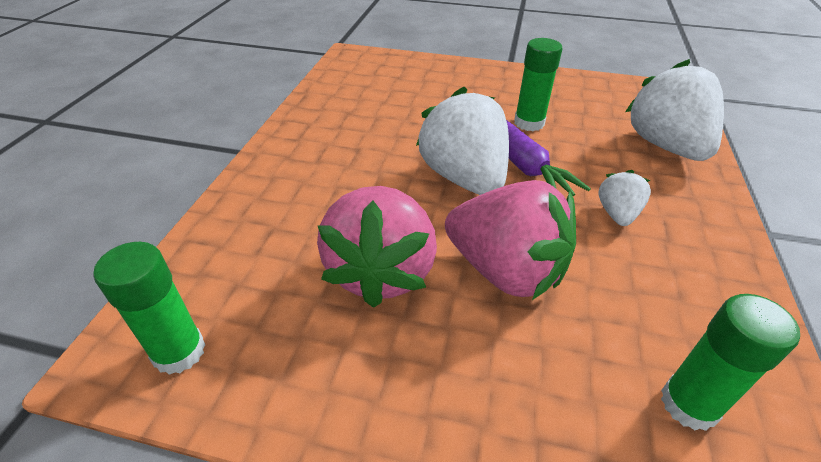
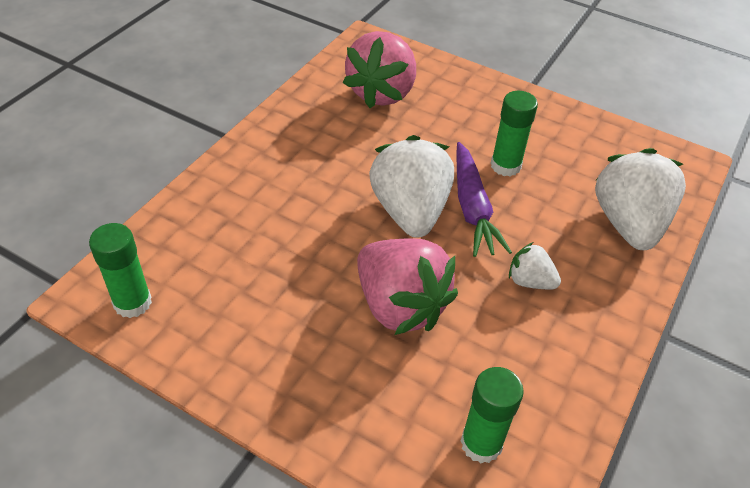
camera: 15 degrees right, 5 degrees up
(381, 271) = (299, 280): pink strawberry -> pink strawberry (382, 93)
(617, 214) = (530, 281): white strawberry -> white strawberry turned 90 degrees counterclockwise

